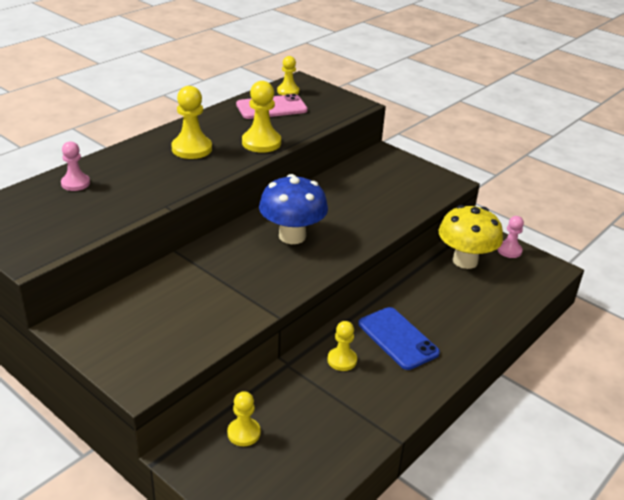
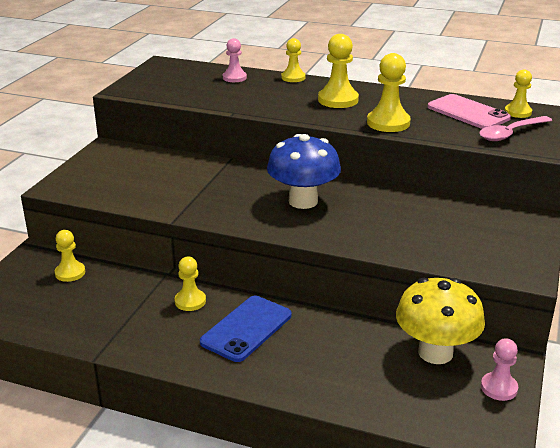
camera: 70 degrees right, 5 degrees down
(113, 154) = (293, 78): none -> yellow pawn
(321, 106) = (510, 133): none -> pink spoon

